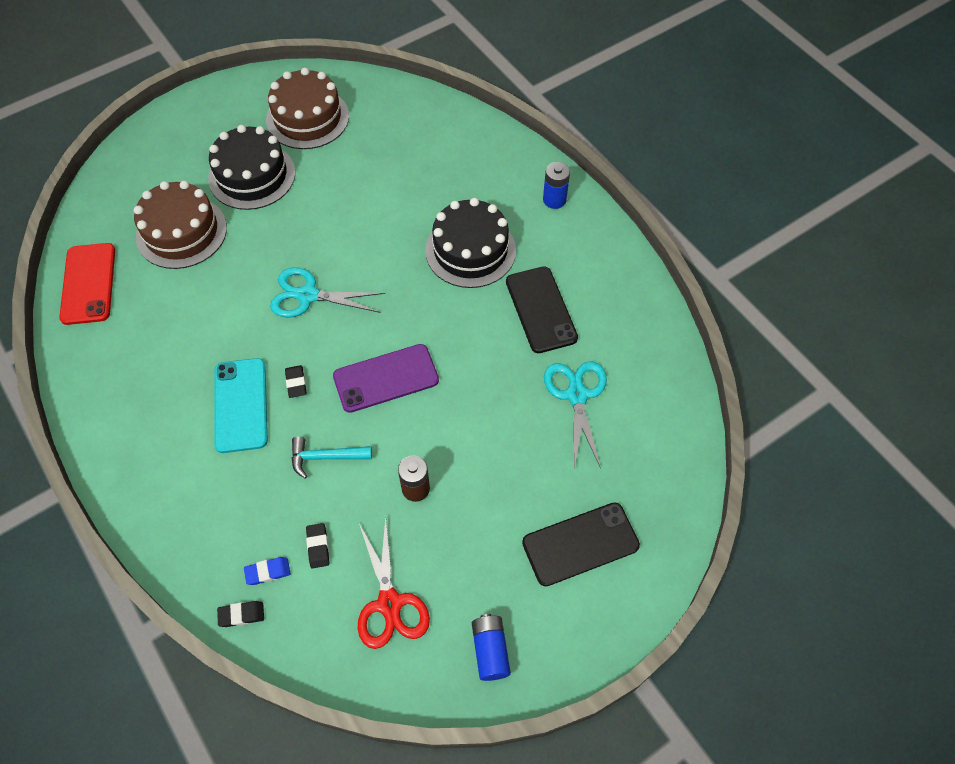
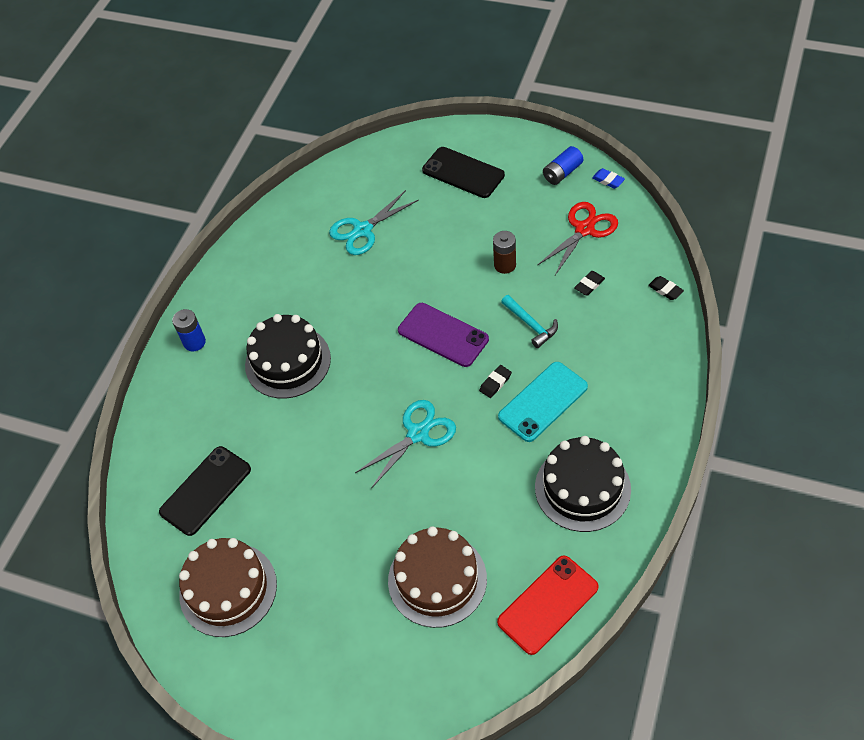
camera: 120 degrees left, 5 degrees down
(252, 176) = (332, 577): black cake -> black cake (582, 488)
(268, 572) = (629, 297): blue eraser -> blue eraser (608, 180)
(308, 295) = (418, 434): turquoise scissors -> turquoise scissors turned 105 degrees counterclockwise
(541, 309) = (309, 288): black phone -> black phone (205, 490)

